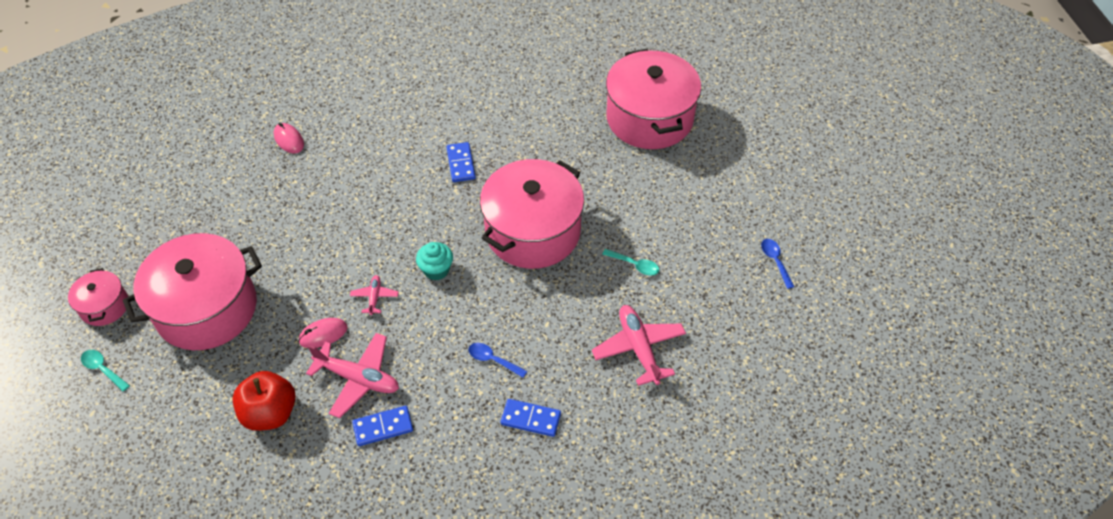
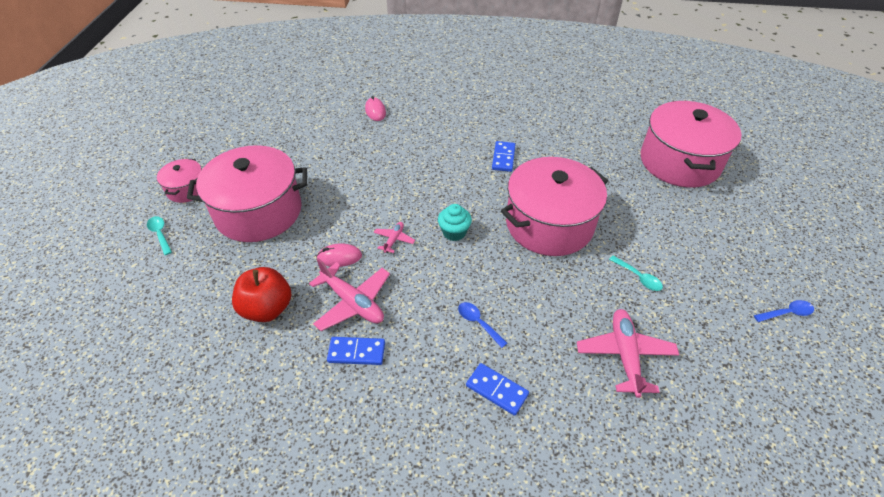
camera: 20 degrees right, 5 degrees down
(775, 261) = (786, 313): blue spoon -> blue spoon turned 75 degrees clockwise

